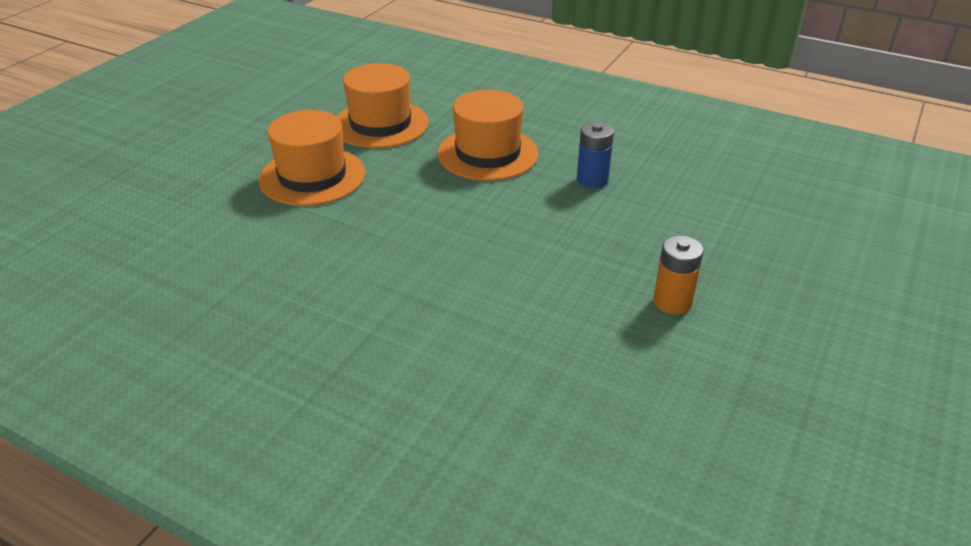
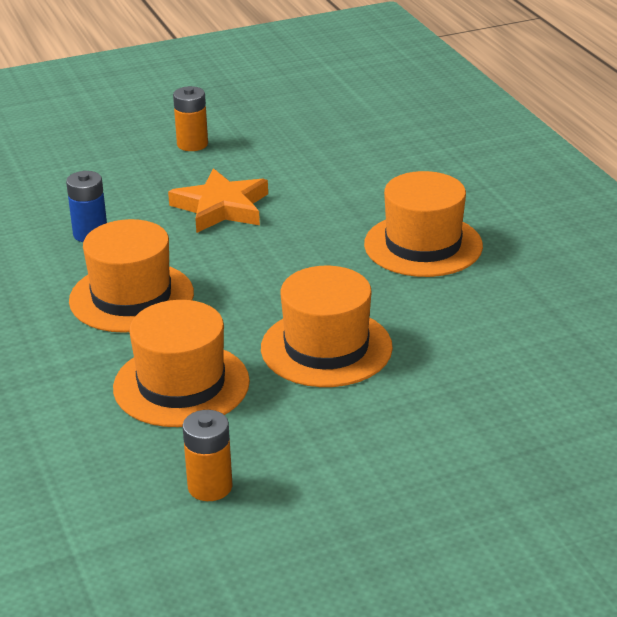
camera: 140 degrees left, 5 degrees down
(303, 93) = (210, 487): none -> orange battery
(314, 289) = (423, 245): none -> orange hat
(535, 245) = (221, 207): none -> orange star

